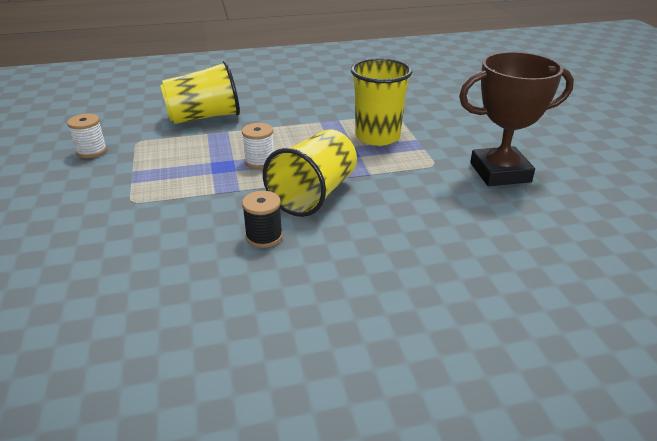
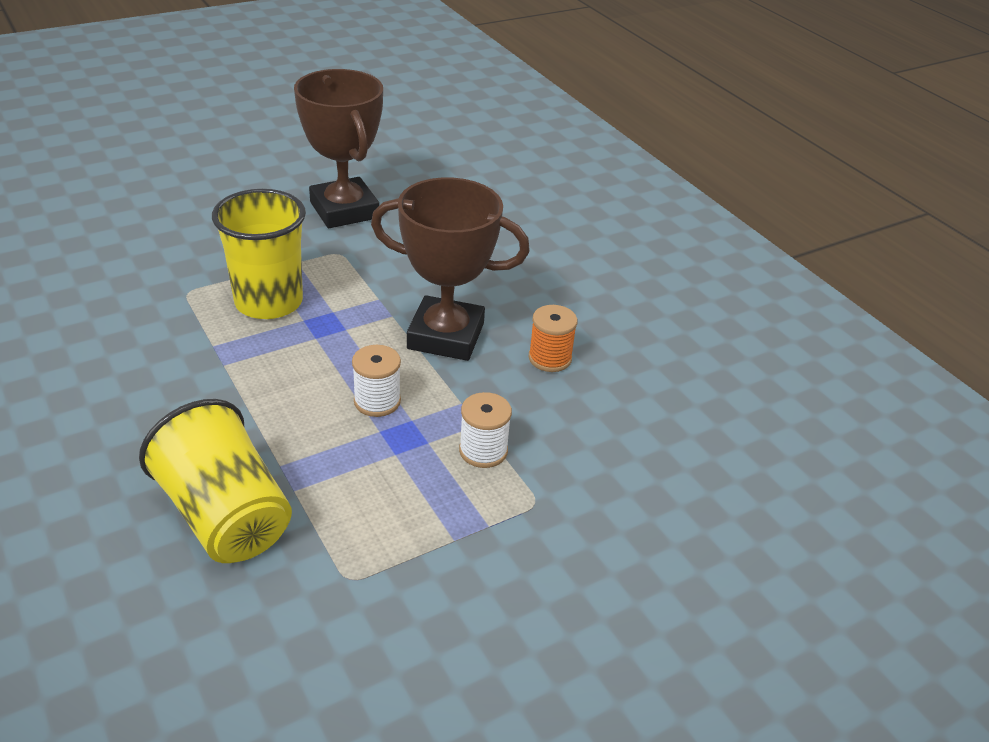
camera: 110 degrees left, 5 degrees up
(91, 151) = (406, 633): white spool -> white spool (483, 451)
(264, 236) = (550, 358): black spool -> orange spool
(314, 194) = (446, 336): yellow cup -> brown trophy

